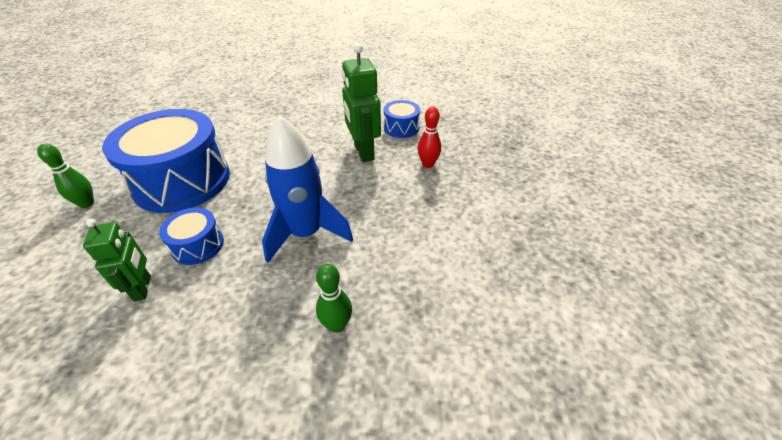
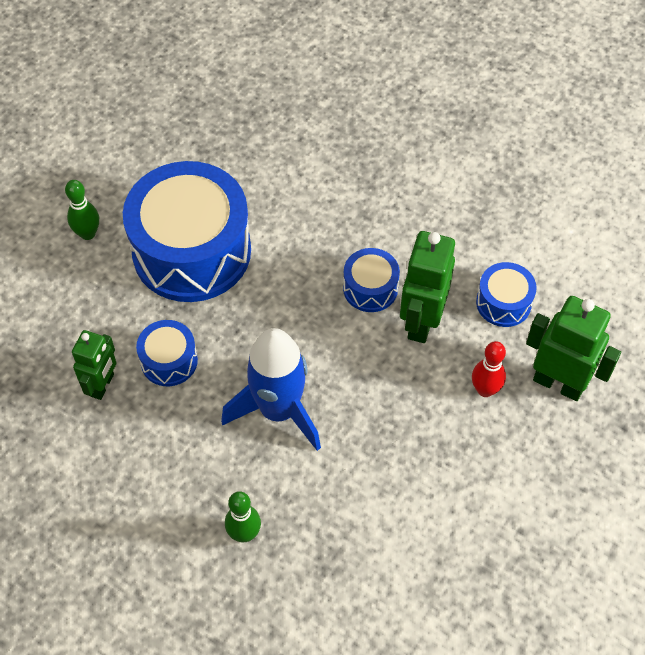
camera: 35 degrees right, 15 degrees up
(320, 151) = (370, 288): none -> blue drum
(462, 145) = (558, 383): none -> green robot

